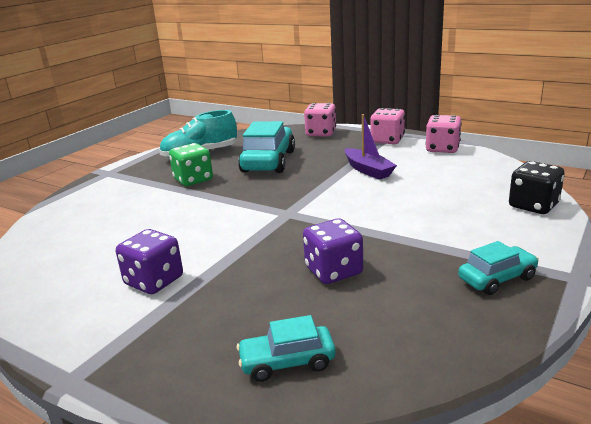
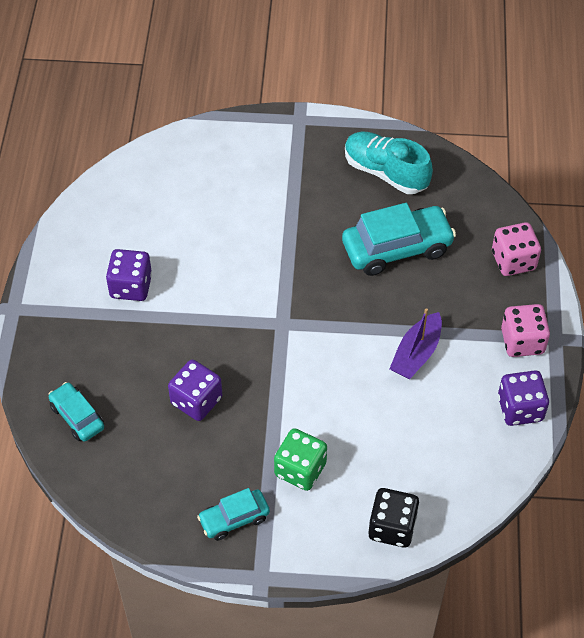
camera: 60 degrees right, 30 degrees up
(193, 180) = (317, 205): green dice -> green dice (300, 469)
(442, 149) = (520, 408): pink dice -> purple dice
(497, 279) = (234, 519): turquoise car -> turquoise car turned 120 degrees clockwise

